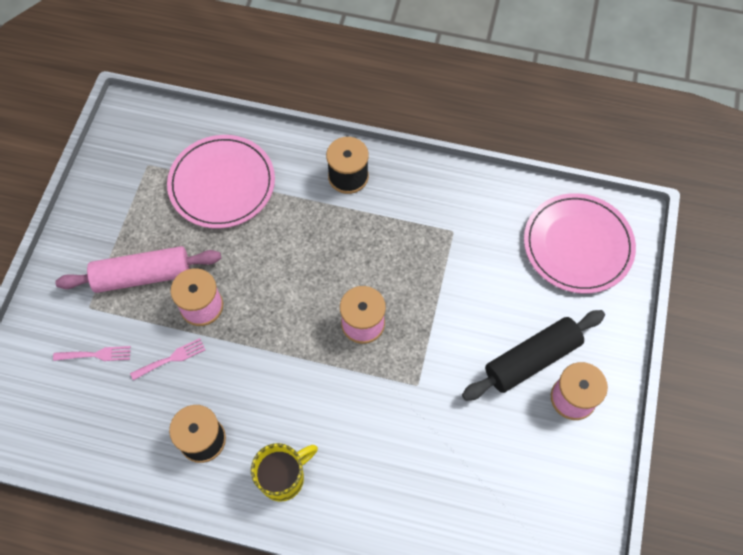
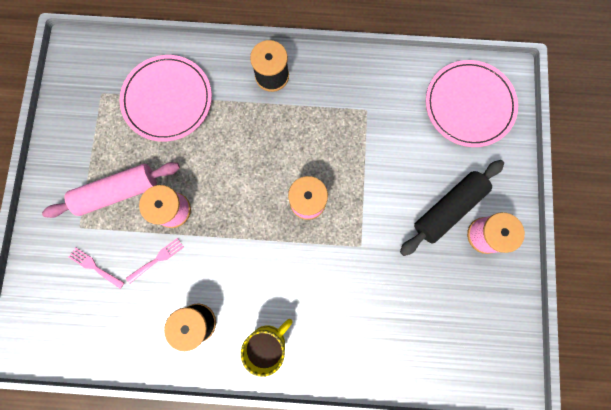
camera: 10 degrees left, 15 degrees up
(96, 354) = (94, 267): pink fork -> pink fork turned 135 degrees counterclockwise

